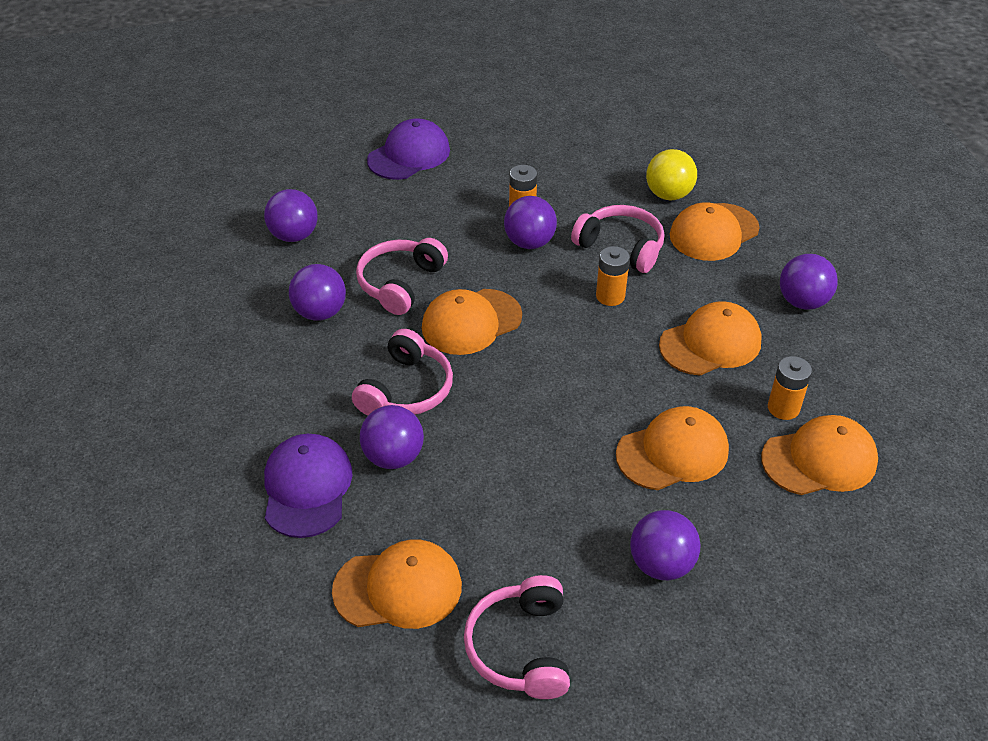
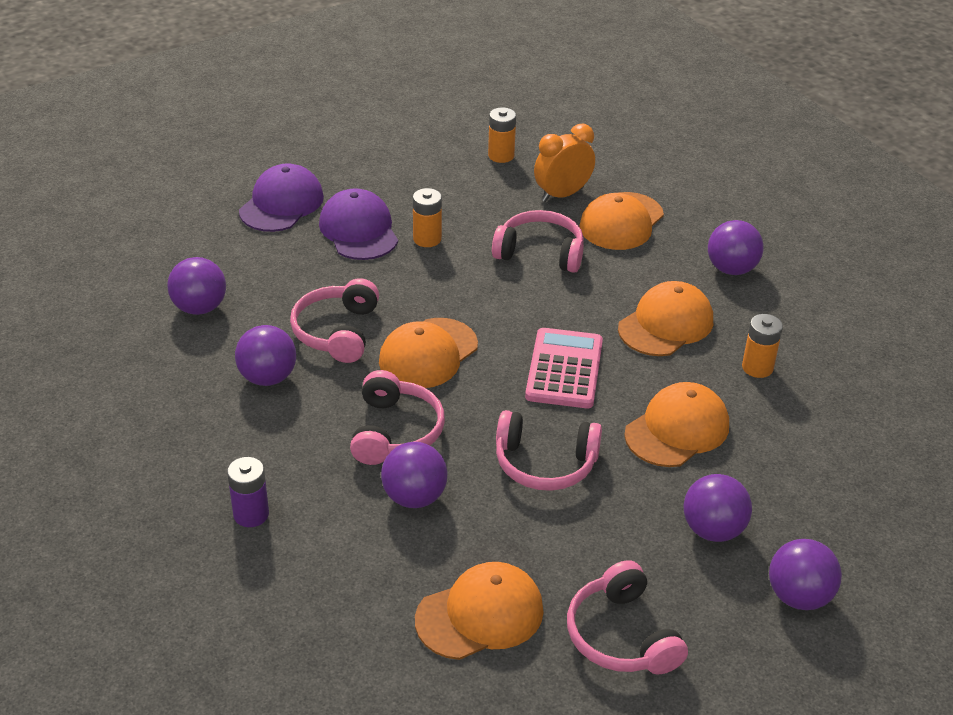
camera: 20 degrees left, 5 degrees down
(245, 436) = (251, 514): none -> purple battery
(307, 488) = (341, 547): purple cap -> purple cap (359, 230)
(529, 242) = (448, 266): purple ball -> purple ball (799, 596)
(529, 454) = (545, 463): none -> pink headphones
(590, 366) = (564, 369): none -> pink calculator
(610, 296) = (552, 301): orange battery -> orange battery (501, 155)
(668, 195) = (562, 194): yellow ball -> orange clock
(819, 459) = (809, 405): orange cap -> none

